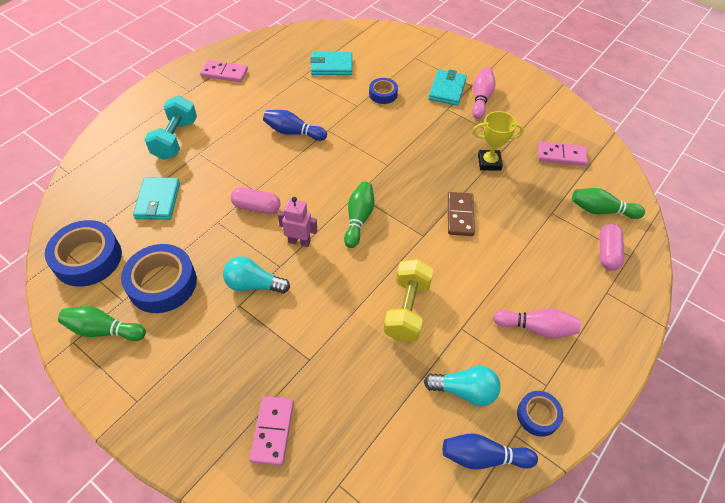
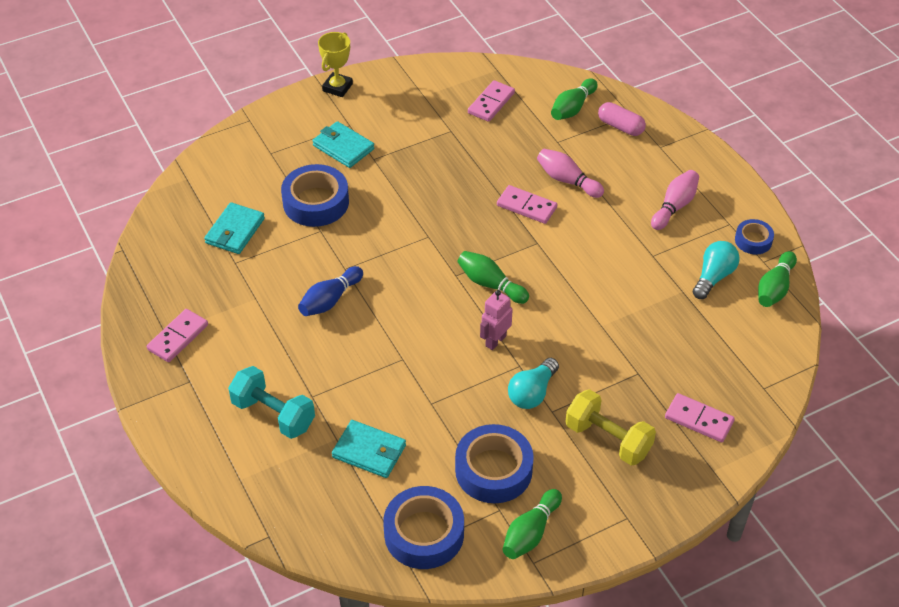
camera: 65 degrees left, 5 degrees down
(256, 207) = (428, 363): pink capsule -> none
(383, 94) = (316, 202): blue tape -> blue tape, size x1.83
(407, 309) = (616, 285): yellow dumbbell -> yellow dumbbell (608, 439)
(460, 215) = (526, 206): brown domino -> pink domino
(481, 98) = (375, 126): pink bowling pin -> pink bowling pin (567, 180)
(483, 457) = (774, 288): blue bowling pin -> green bowling pin
(489, 162) = (470, 158): yellow trophy -> yellow trophy (337, 87)

